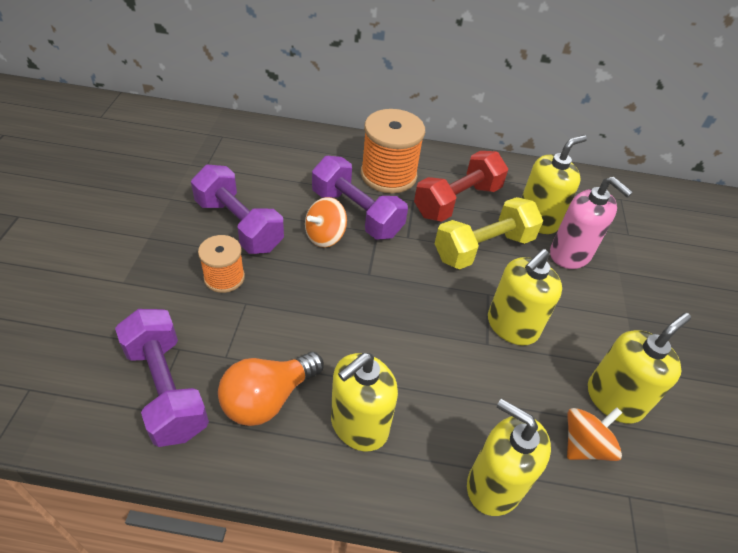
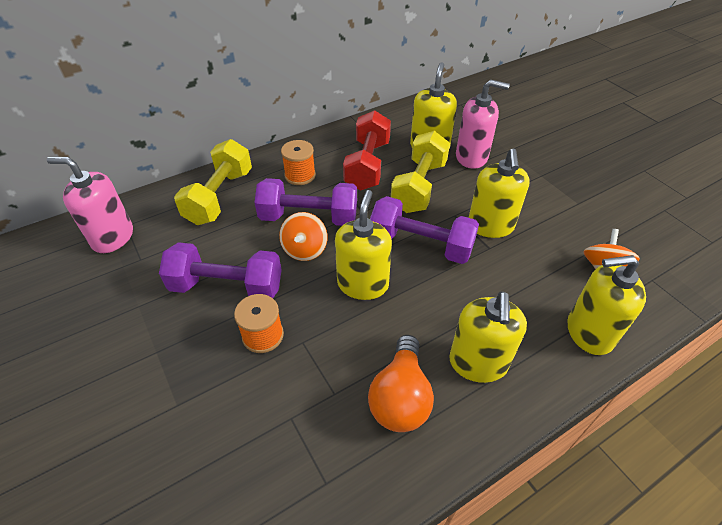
camera: 35 degrees left, 0 degrees up
(167, 389) = (318, 456): purple dumbbell -> purple dumbbell (421, 244)
(205, 139) = (112, 237): none -> pink soap dispenser
(307, 155) = (220, 197): none -> yellow dumbbell
(388, 175) = (300, 175): orange spool -> orange spool, size x0.58
(614, 399) = (587, 229): yellow soap dispenser -> yellow soap dispenser (363, 284)

